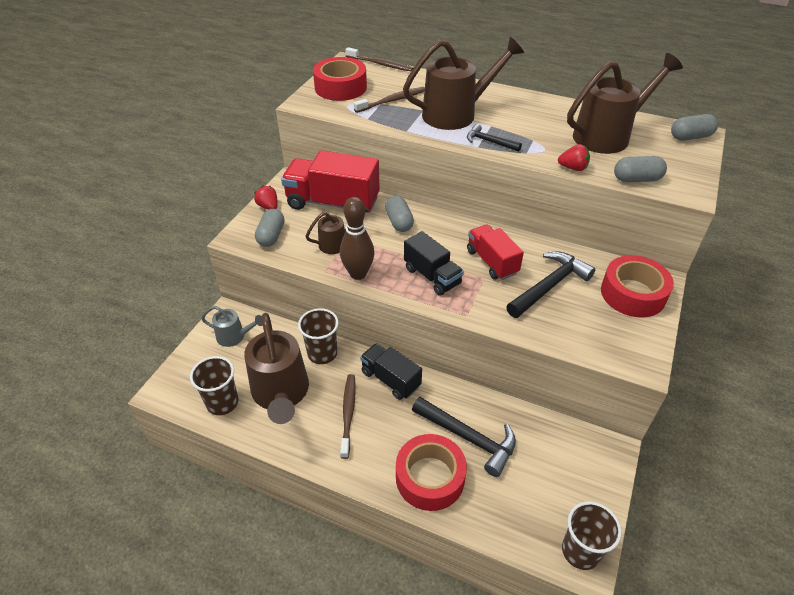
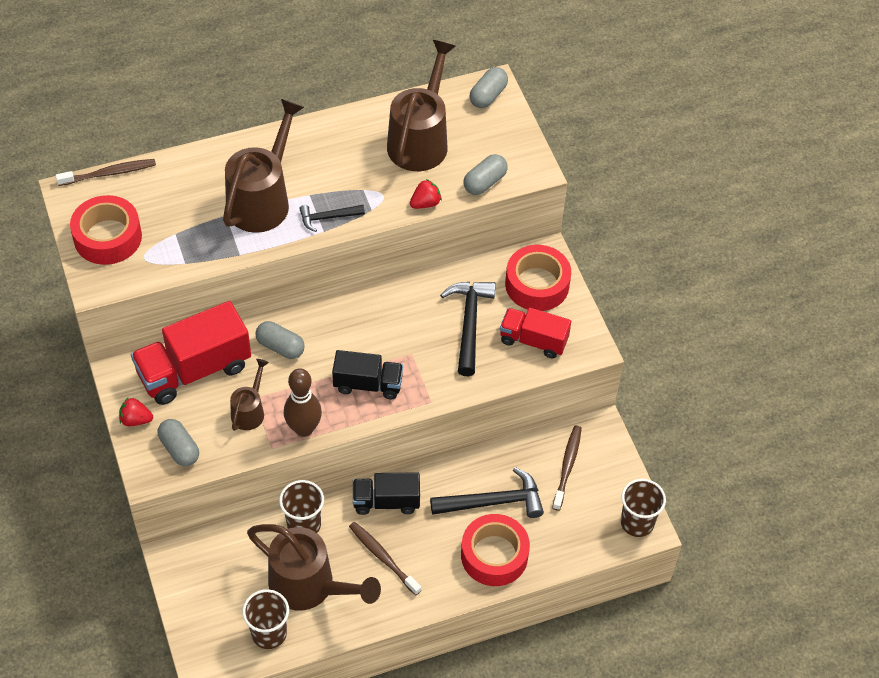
camera: 45 degrees left, 10 degrees up
(235, 336) = (206, 571): grey watering can -> none
(392, 101) = (182, 222): brown toothbrush -> brown toothbrush (567, 467)
(492, 262) = (403, 332): red truck -> red truck (533, 340)

